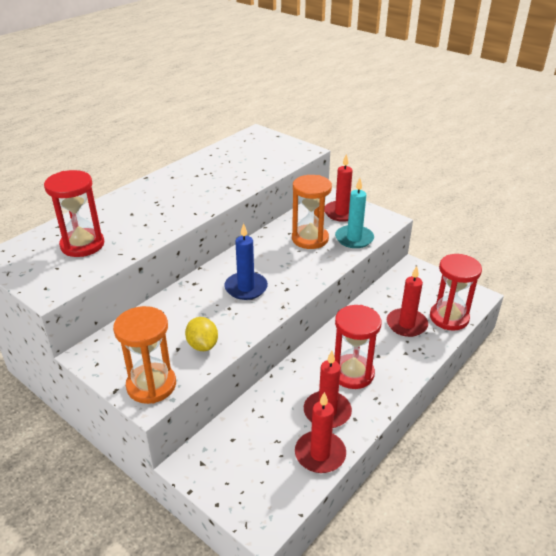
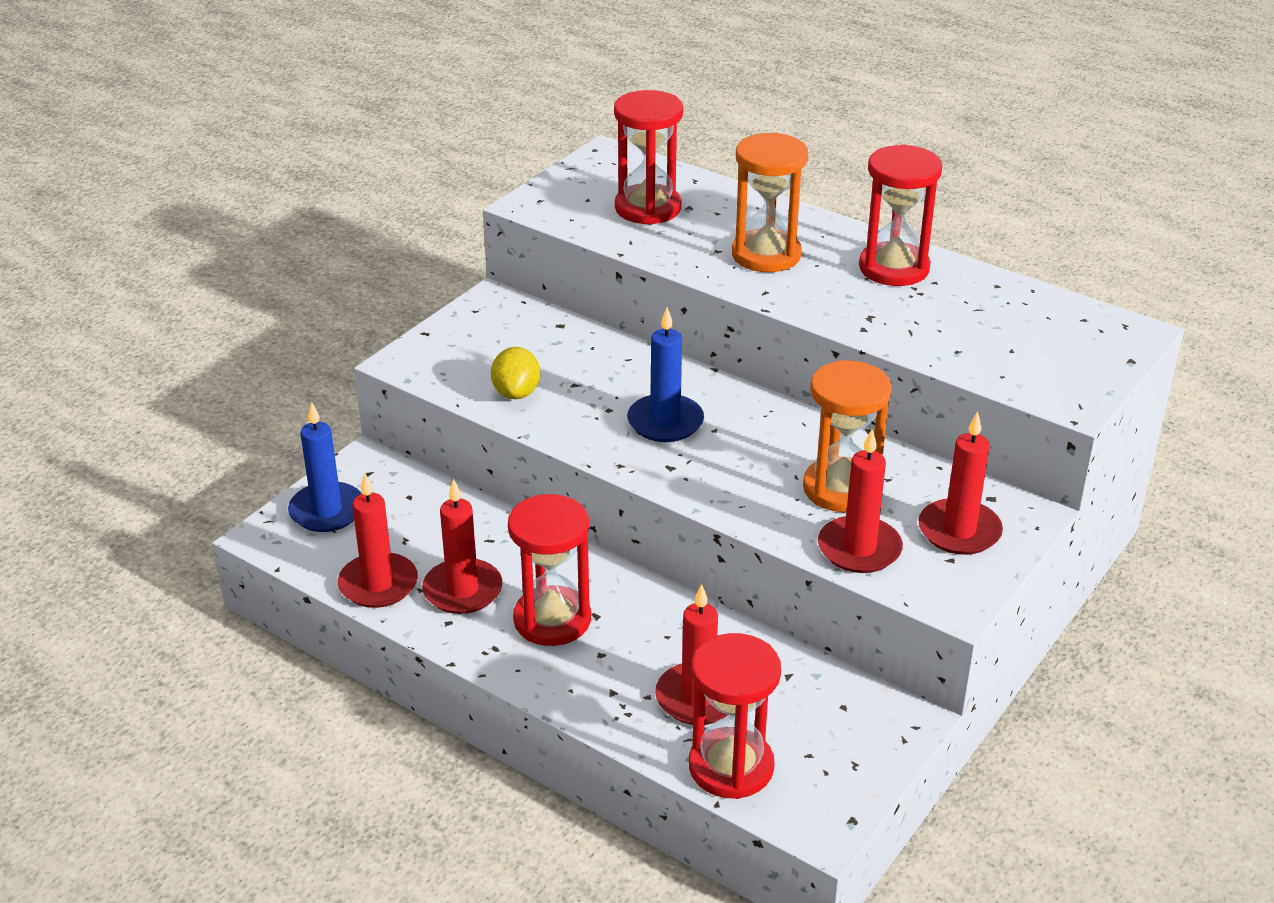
camera: 85 degrees right, 0 degrees up
(151, 385) = (433, 359): orange hourglass -> orange hourglass (766, 255)
(185, 176) = (894, 268): none -> red hourglass
(202, 345) = (516, 393): yellow lemon -> yellow lemon turned 60 degrees counterclockwise
(240, 486) = (327, 511): none -> blue candle
(354, 238) = (859, 549): turquoise candle -> red candle

